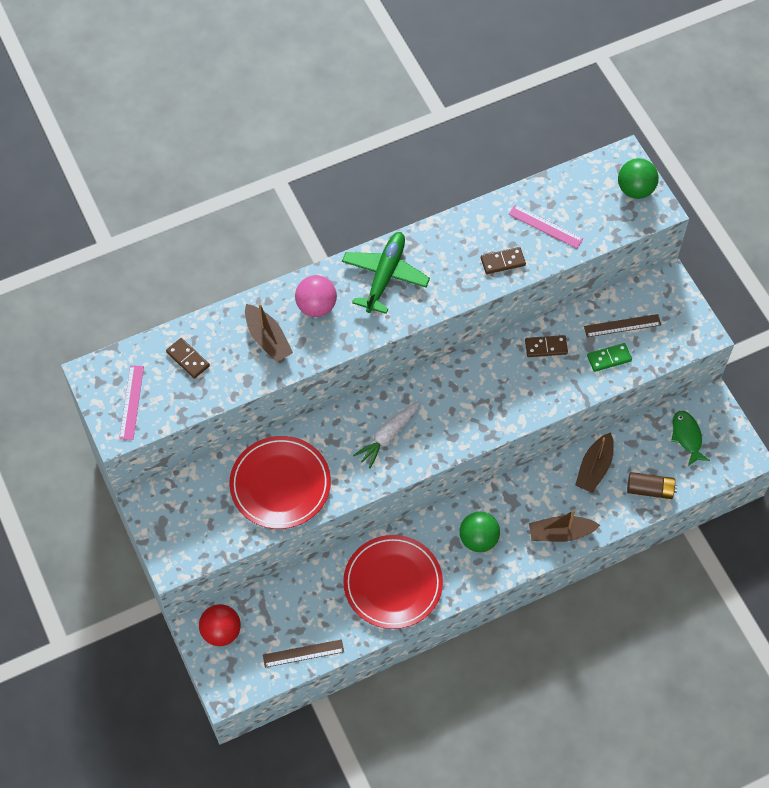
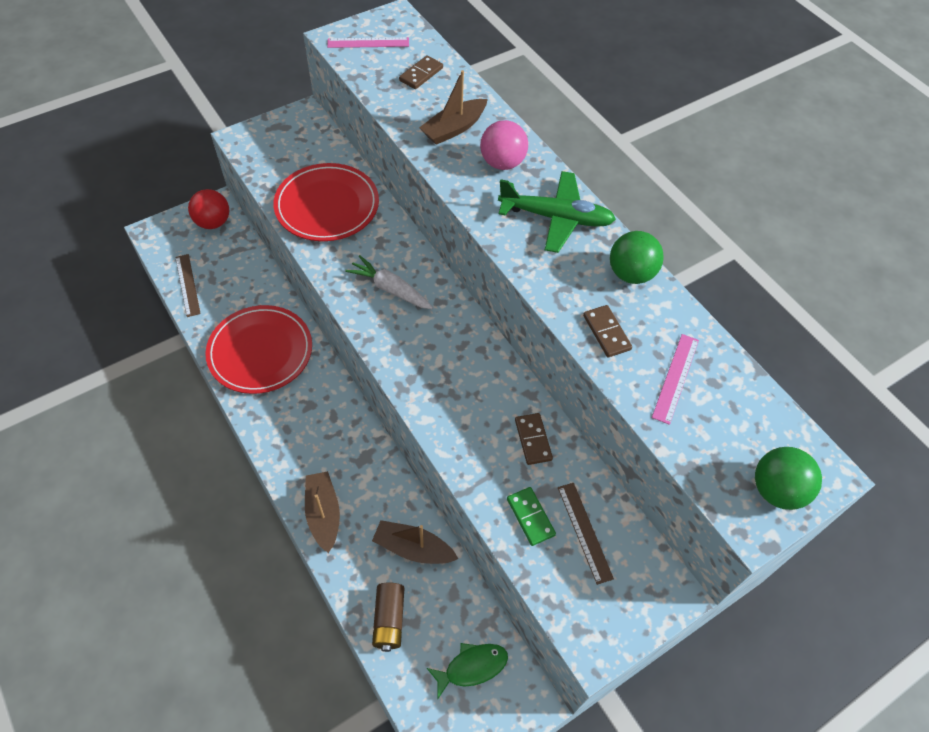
camera: 80 degrees right, 5 degrees down
(478, 539) = (313, 427): green ball -> green ball (630, 274)

